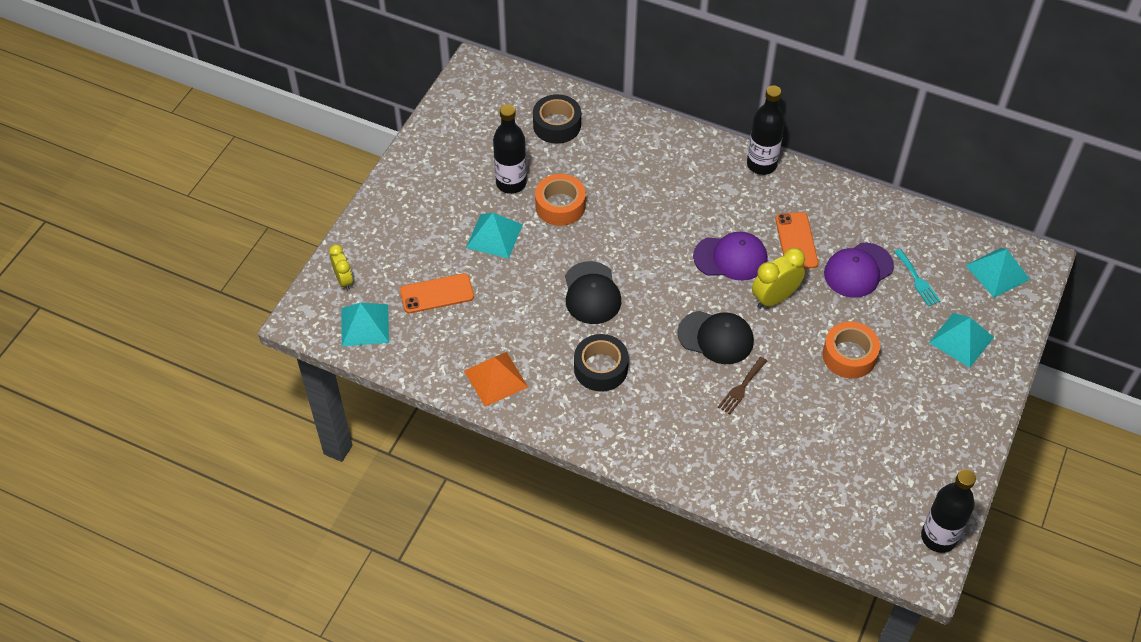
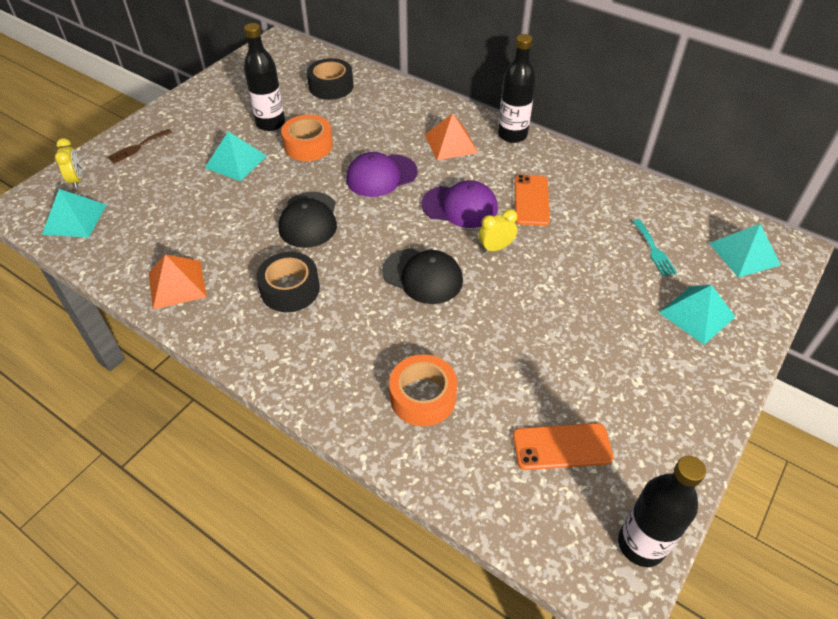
camera: 10 degrees right, 5 degrees down
(437, 293) = (157, 201): orange phone -> orange phone (562, 446)
(703, 183) = (451, 143): none -> orange pyramid
(741, 388) = (436, 329): brown fork -> brown fork (137, 147)
(774, 298) = (496, 248): yellow clock -> yellow clock, size x0.65
(849, 355) = (565, 313): orange tape -> orange tape (423, 397)
(858, 270) = (591, 233): purple cap -> purple cap (381, 176)

